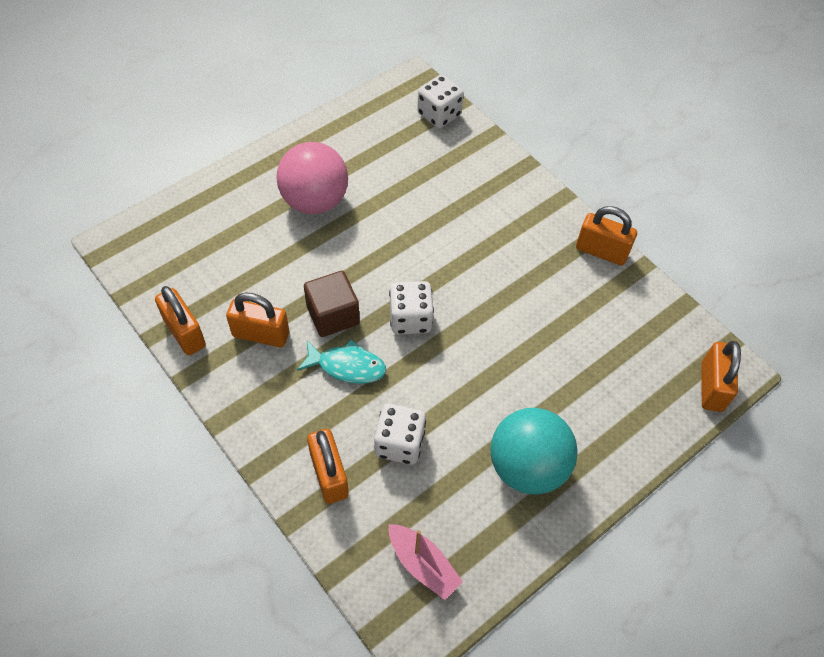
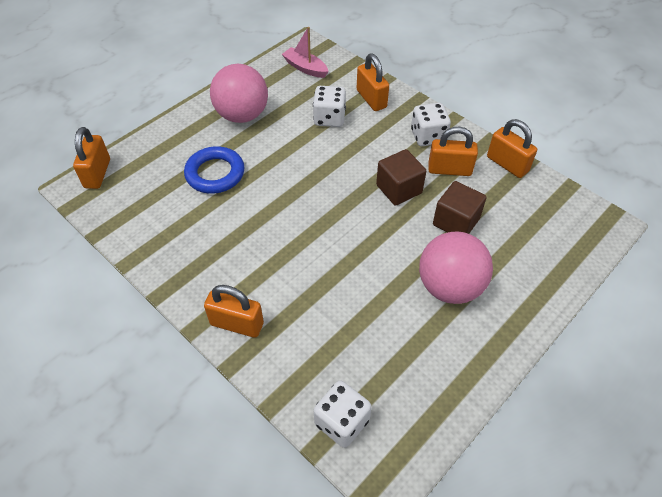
camera: 175 degrees right, 5 degrees down
(281, 266) = (456, 222): none -> brown cube
(347, 366) = (377, 156): turquoise fish -> none
(410, 319) = (335, 193): white dice -> white dice (428, 136)
(527, 466) = (242, 115): turquoise ball -> pink ball
(559, 367) = (215, 174): none -> blue ring
(601, 251) = (165, 271): orange padlock -> orange padlock (237, 324)

